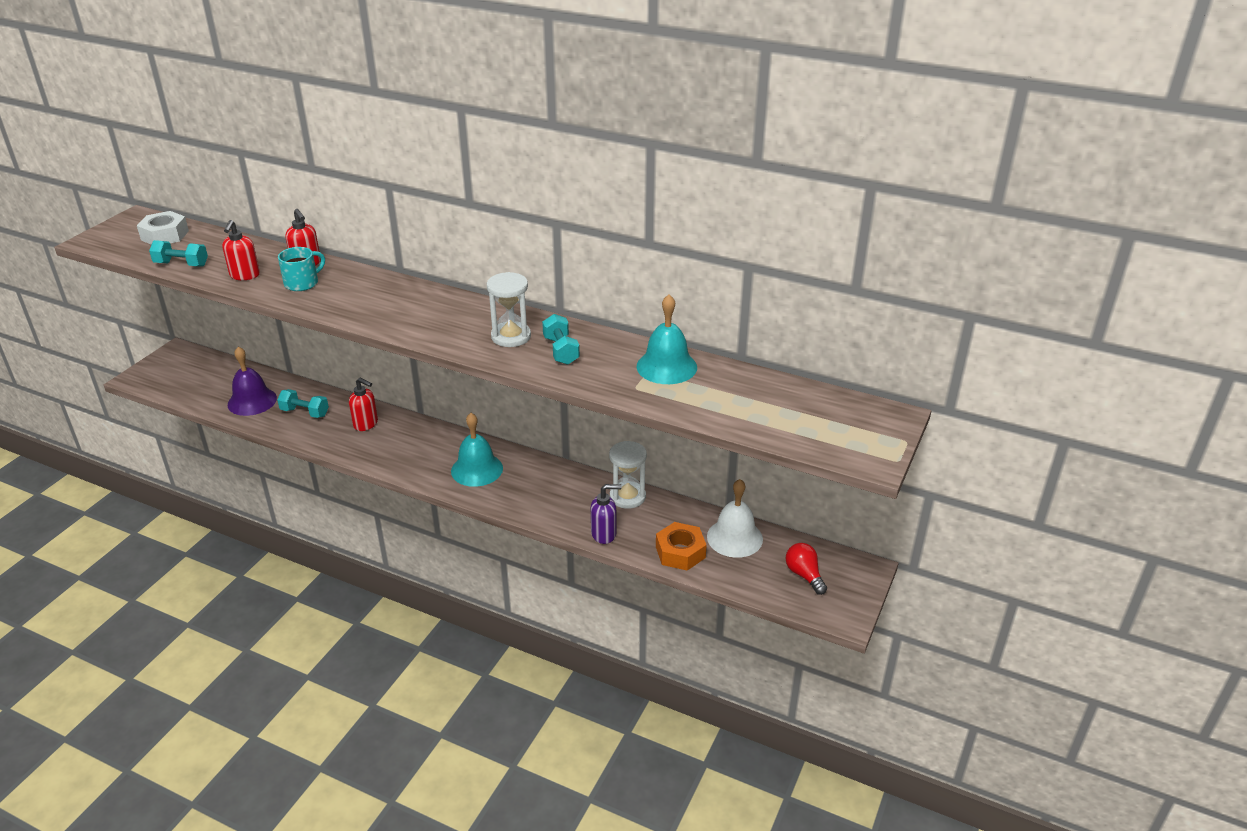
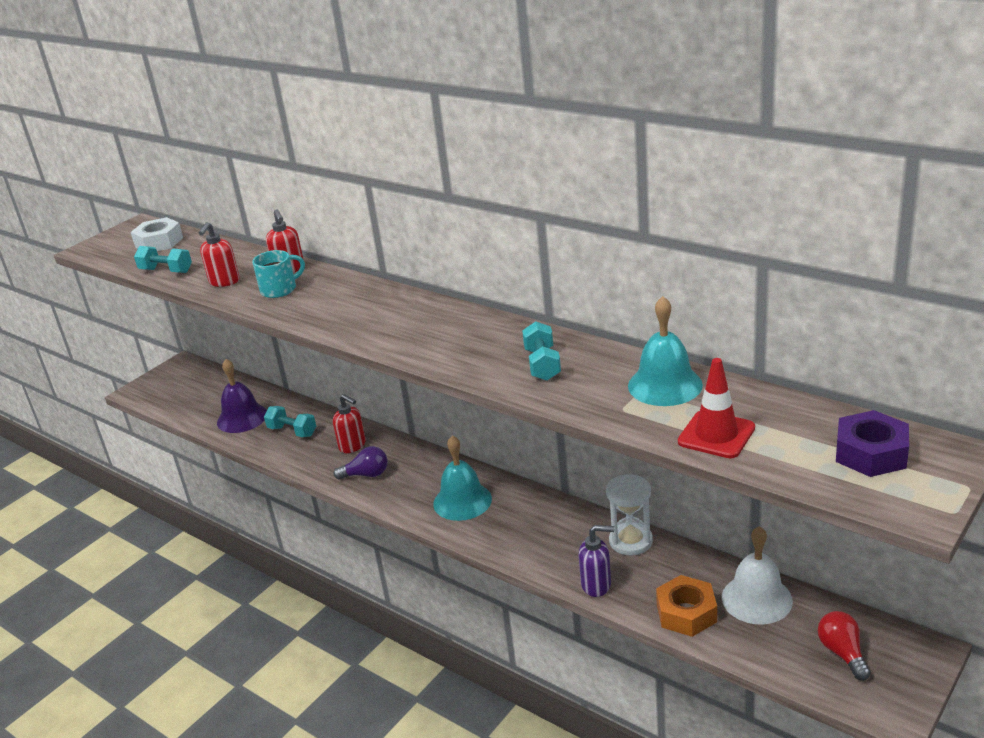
camera: 15 degrees right, 5 degrees down
(384, 449) = (366, 474): none -> purple light bulb
(511, 336) = (488, 348): white hourglass -> none
(714, 407) = (716, 435): none -> red traffic cone
(833, 418) = (870, 453): none -> purple nut

